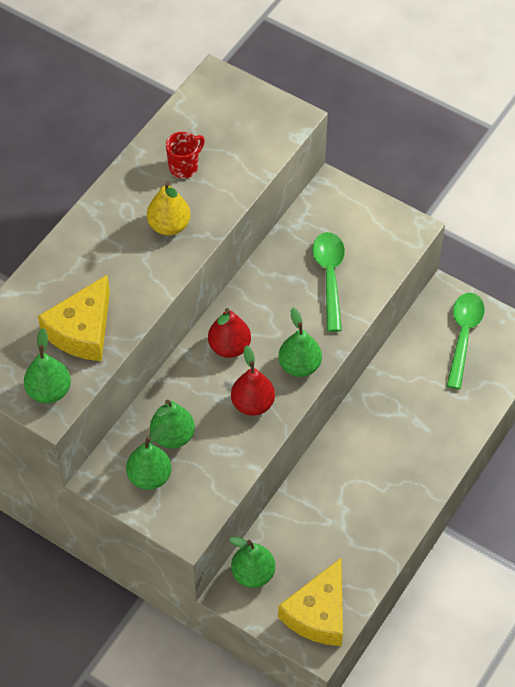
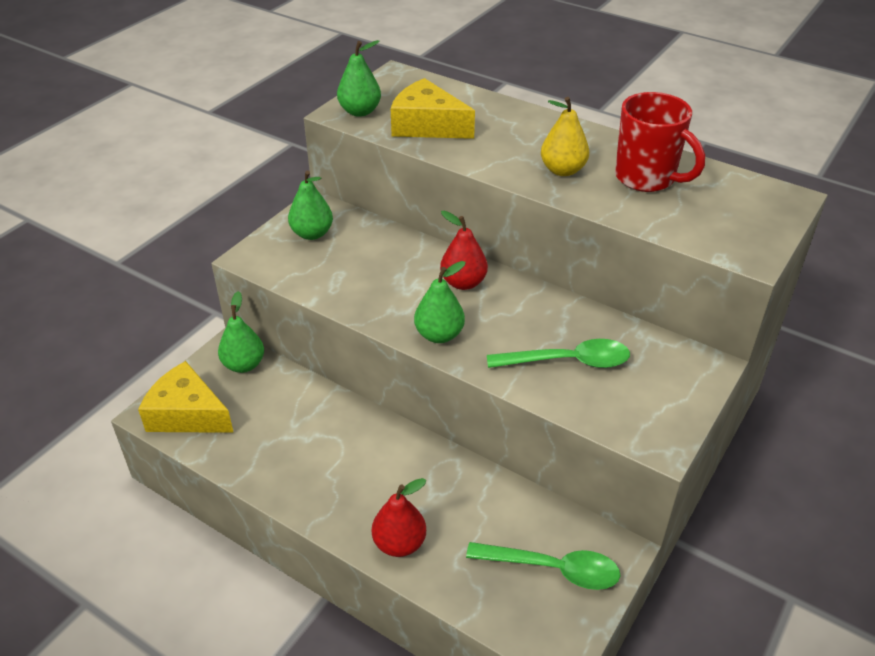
camera: 90 degrees right, 15 degrees down
(173, 436) = (356, 247): green pear -> none
(184, 167) = (646, 178): red mug -> red mug, size x1.79
(252, 404) = (390, 299): red pear -> red pear (399, 543)

